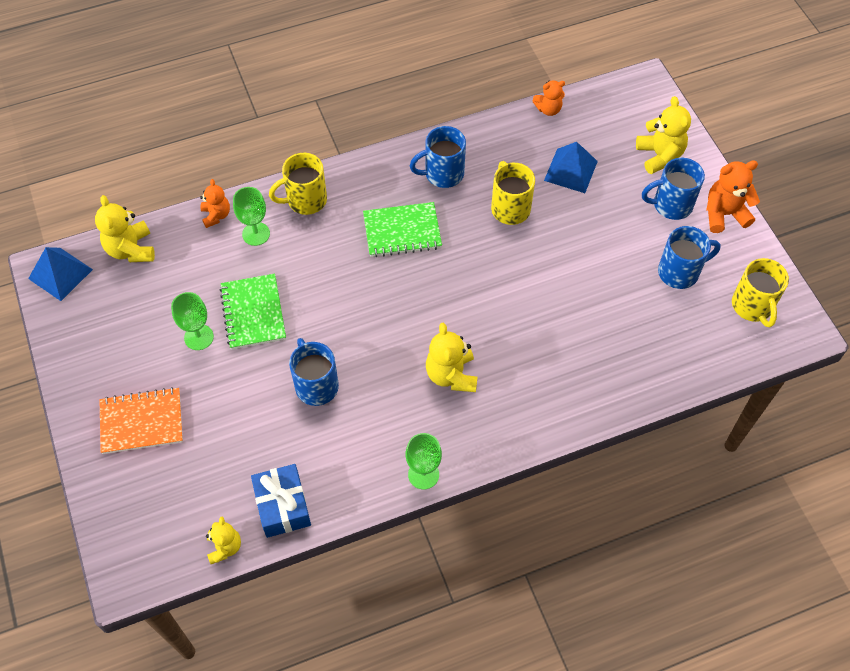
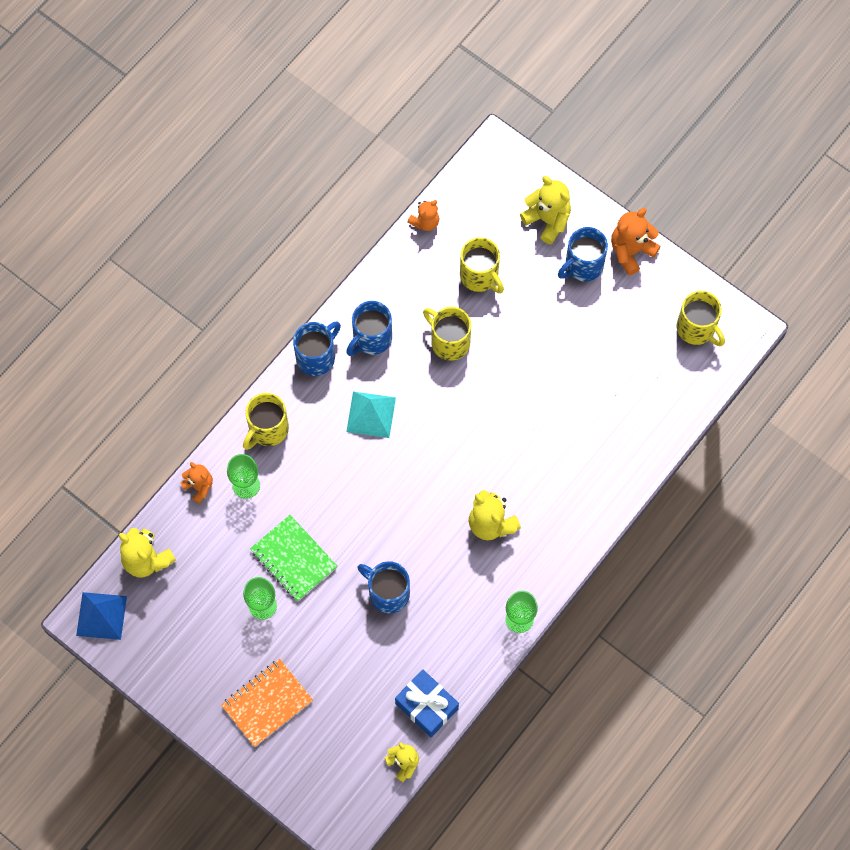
camera: 30 degrees left, 10 degrees up
(402, 231) = (371, 414): green notebook -> turquoise pyramid
(571, 171) = (480, 276): blue pyramid -> yellow mug
(680, 272) = (623, 328): blue mug -> blue mug (317, 357)

